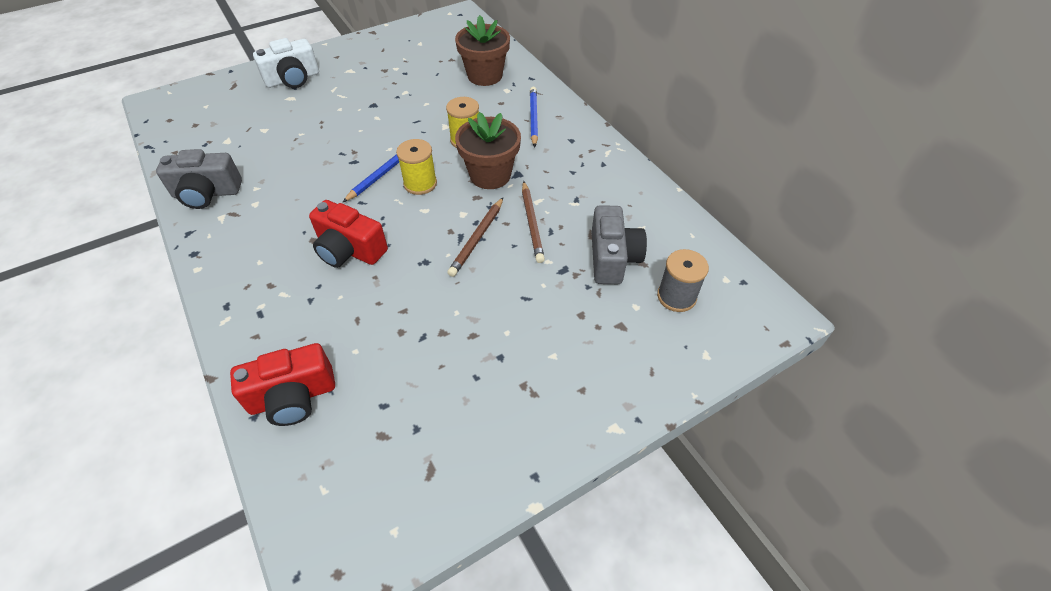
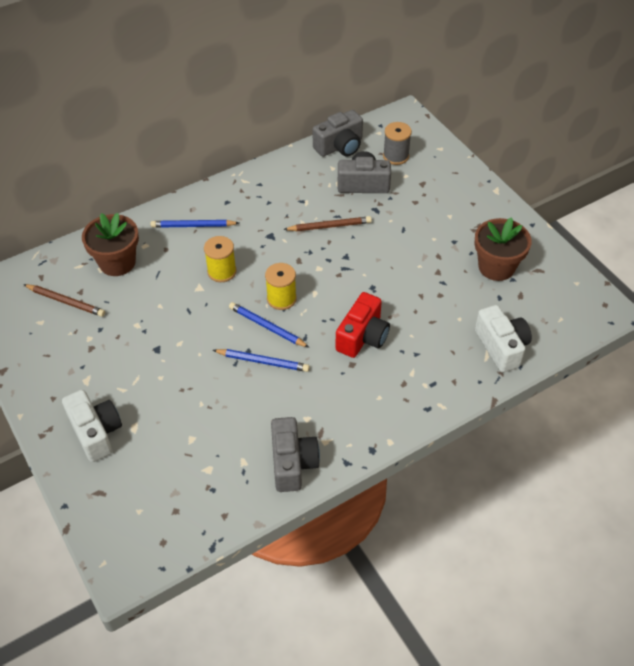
camera: 90 degrees left, 0 degrees up
(293, 397) = (501, 347): red camera -> white camera
(337, 171) = (263, 362): none -> blue pencil
(477, 239) = (347, 258): brown pencil -> brown pencil (66, 302)
(490, 175) = (271, 253): brown flower pot -> brown flower pot (496, 267)
(685, 236) = (340, 146): none -> grey camera

